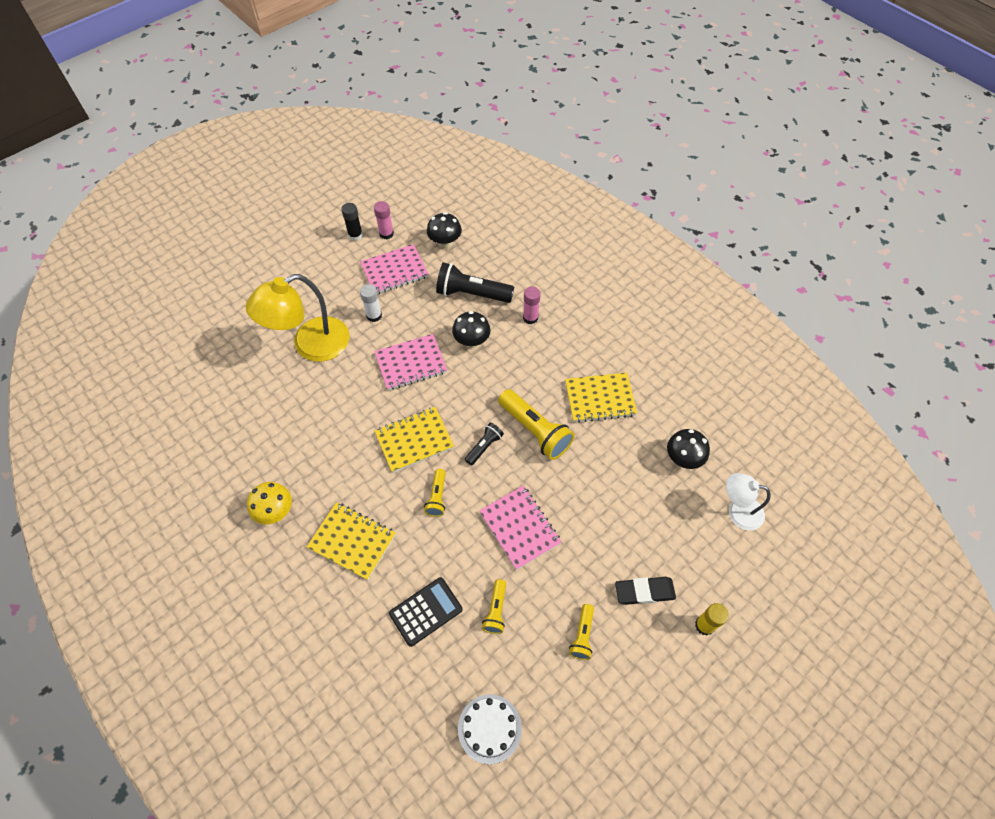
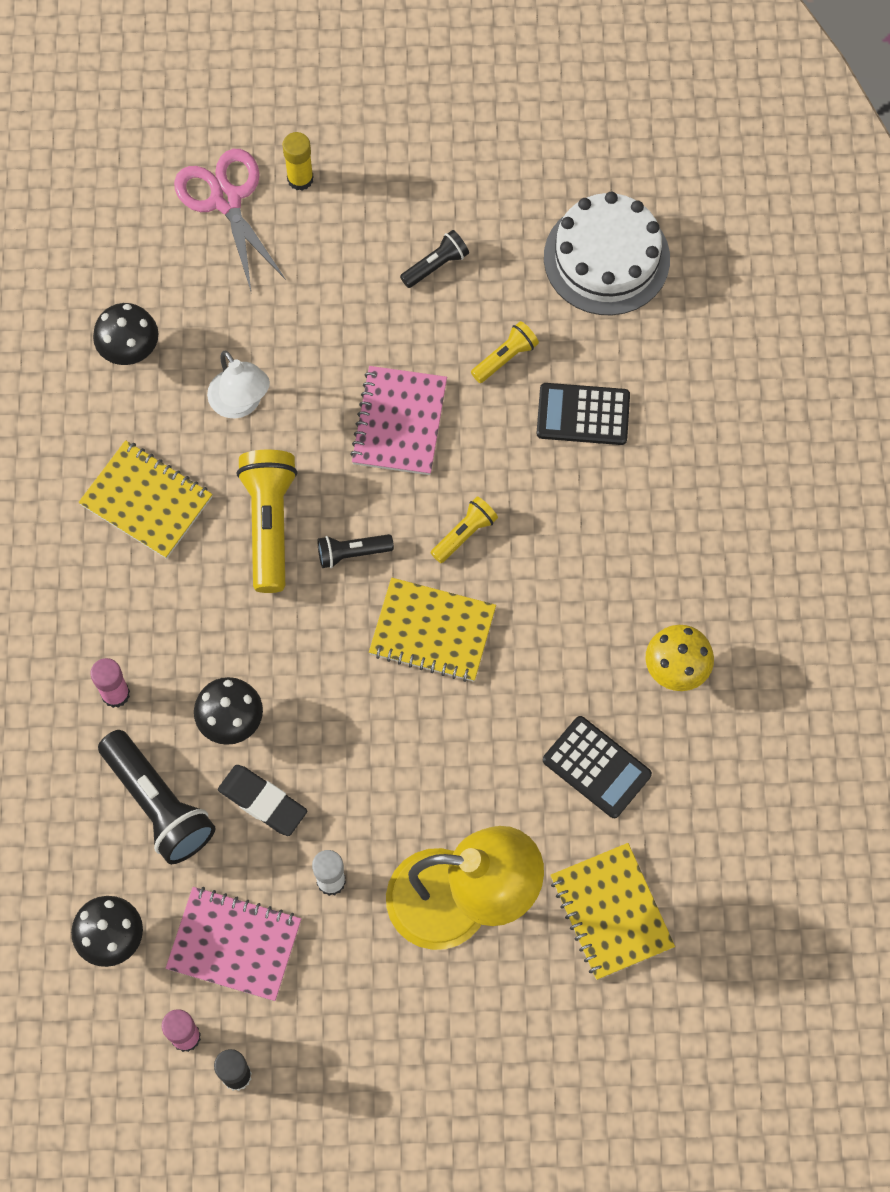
camera: 140 degrees left, 10 degrees up
(286, 438) = (596, 767): none -> black calculator
(352, 541) = (608, 558): yellow notebook -> yellow notebook (611, 912)
(411, 363) = (344, 753): pink notebook -> none
(489, 728) = (606, 258): white cake -> white cake, size x1.54
(582, 635) = (436, 265): yellow flashlight -> black flashlight
(644, 592) = (328, 254): black eraser -> black eraser (263, 802)
(727, 577) = (226, 200): none -> pink scissors
(738, 511) = (136, 250): white lamp -> white lamp (241, 404)

